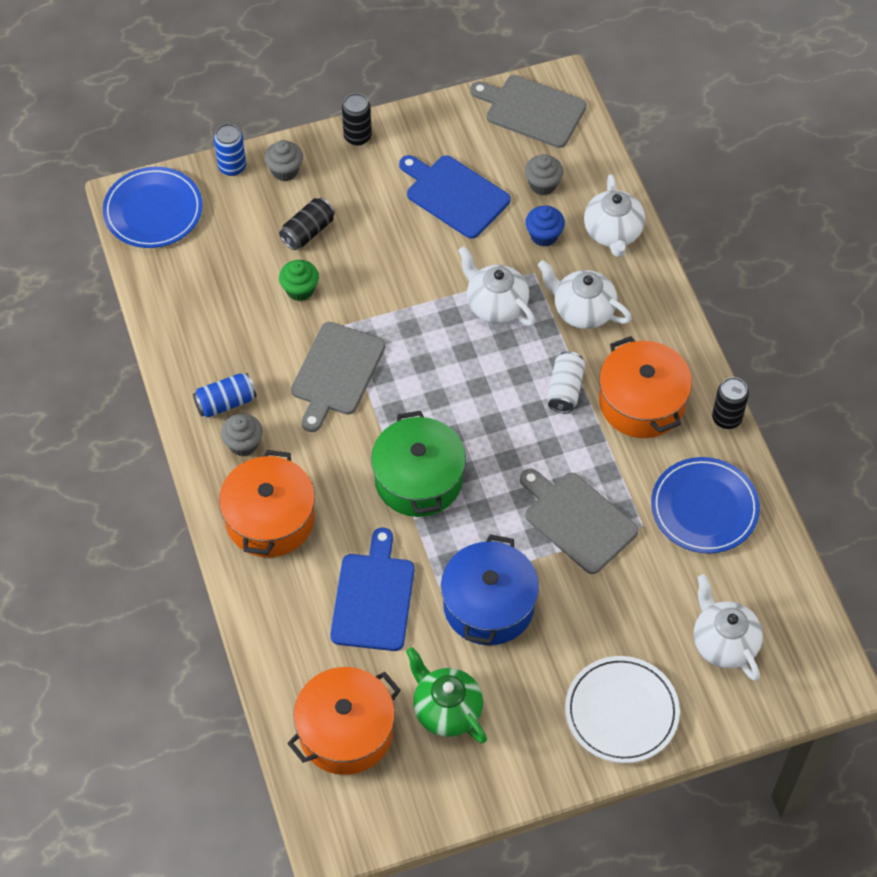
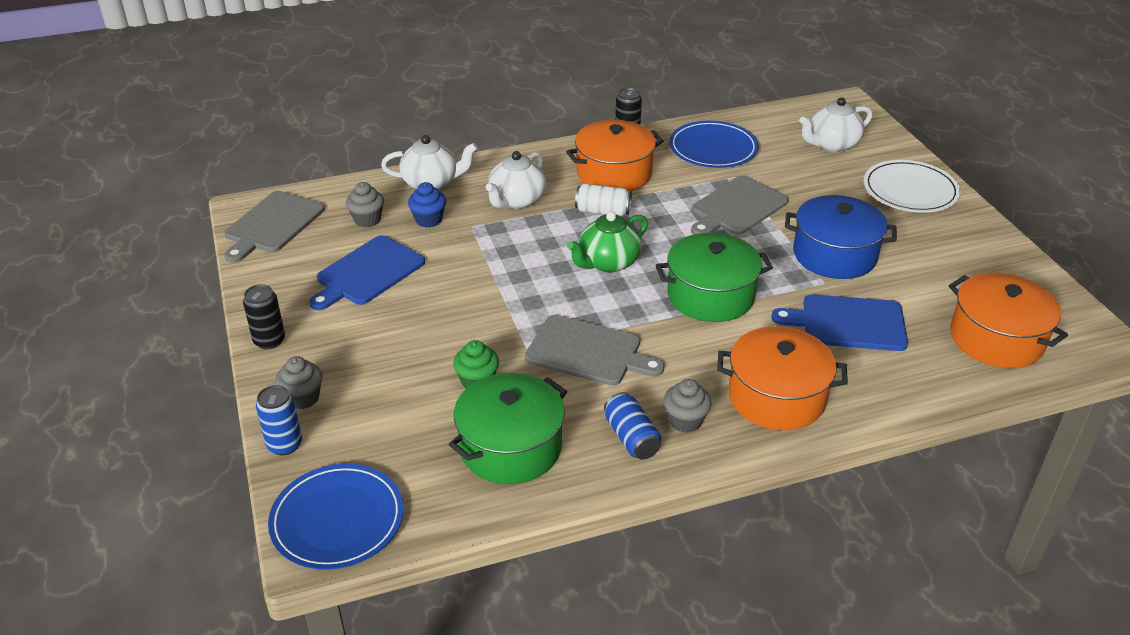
camera: 90 degrees left, 20 degrees down
(220, 316) = (510, 447): none -> green pot
(308, 231) = (396, 377): black can -> none
(446, 710) = (947, 279): green teapot -> green teapot (608, 262)
(496, 305) = (507, 248): white teapot -> none

